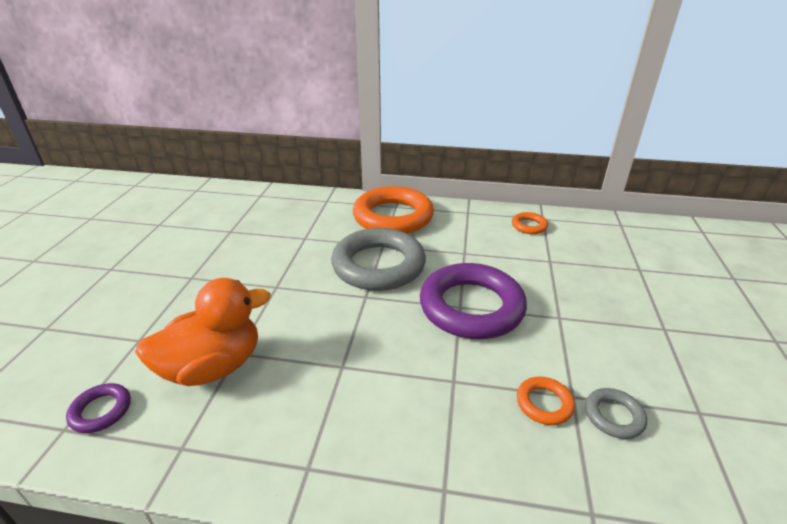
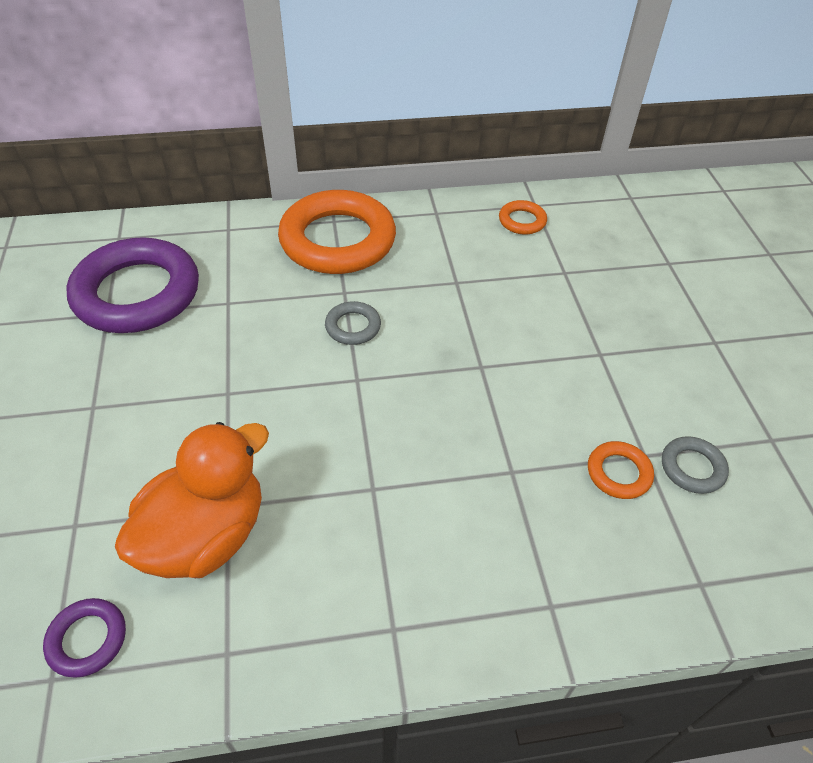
camera: 20 degrees left, 15 degrees up
(378, 265) = (353, 326): grey ring -> grey ring, size x0.43
(471, 307) = (495, 364): purple ring -> purple ring (137, 293)

